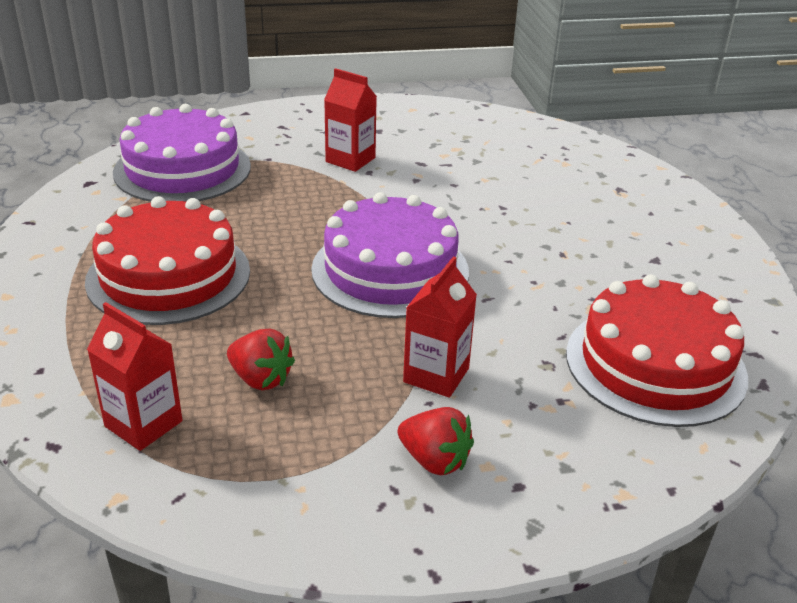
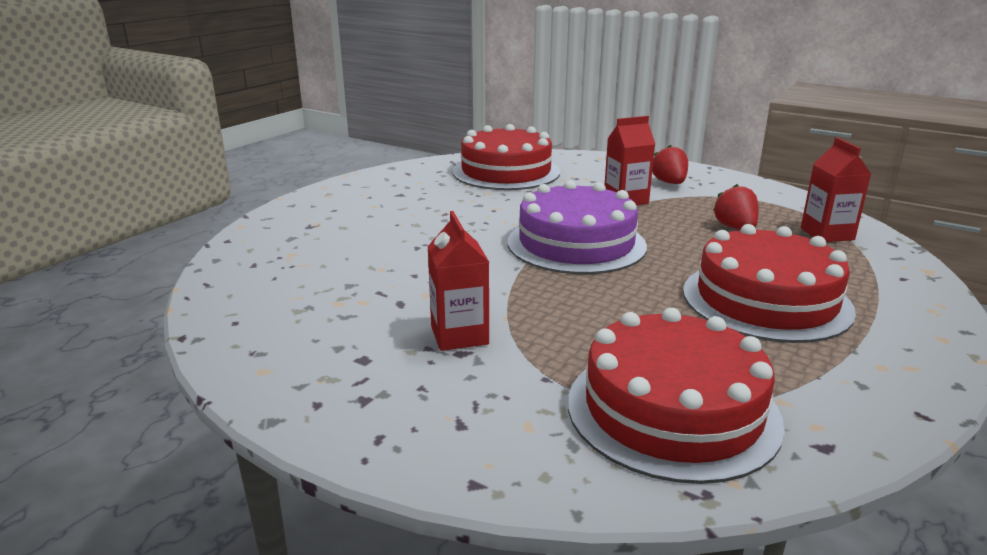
camera: 135 degrees left, 10 degrees down
(182, 169) = (672, 410): purple cake -> red cake

